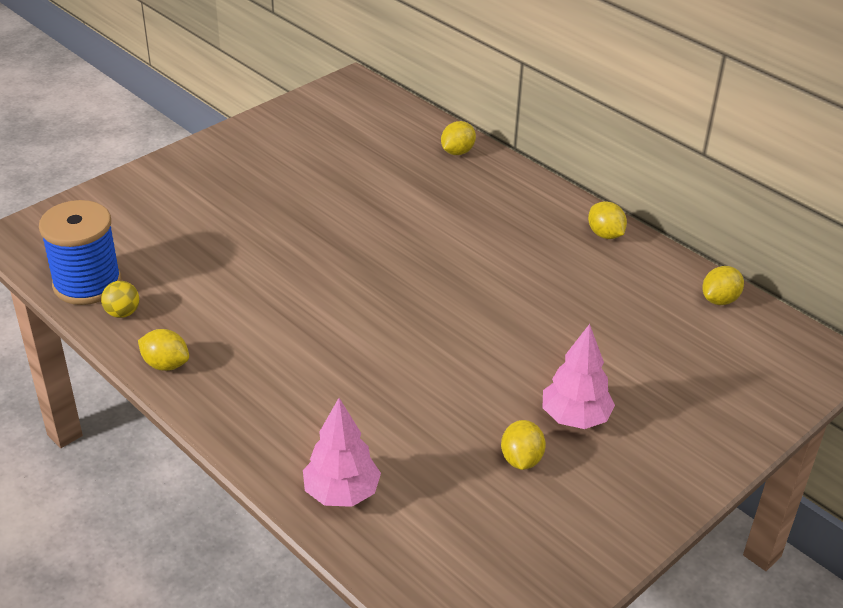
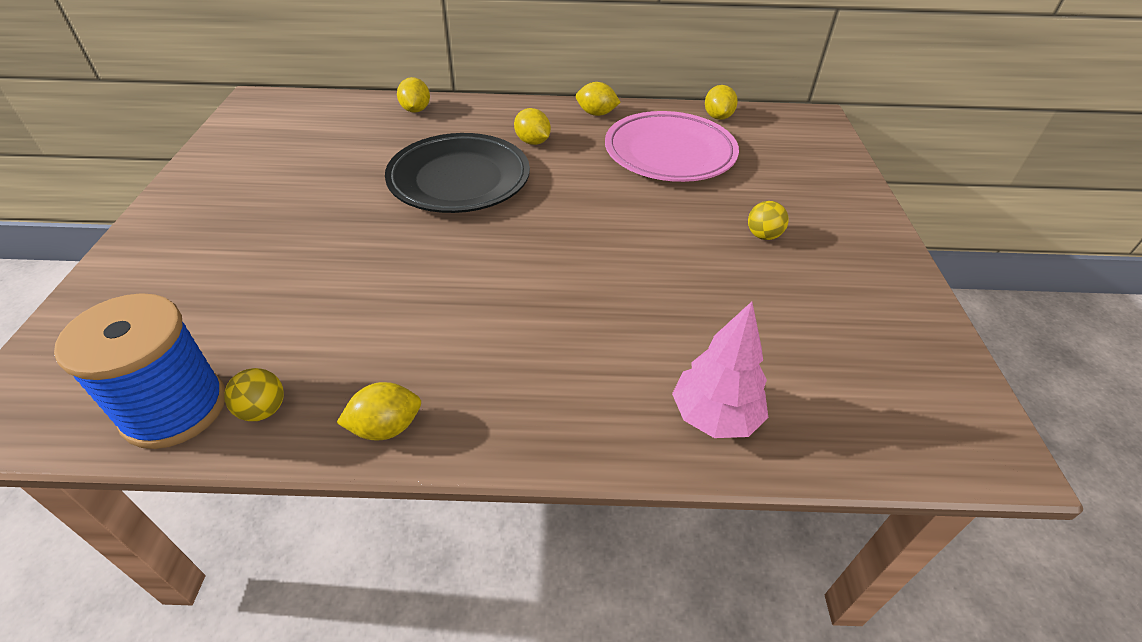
camera: 45 degrees left, 5 degrees up
(409, 232) = (459, 180): none -> black plate
(521, 459) = (780, 287): yellow lemon -> yellow lemon (532, 142)
(575, 418) = (763, 236): pink tree -> yellow ball
(612, 306) = (669, 153): none -> pink plate

